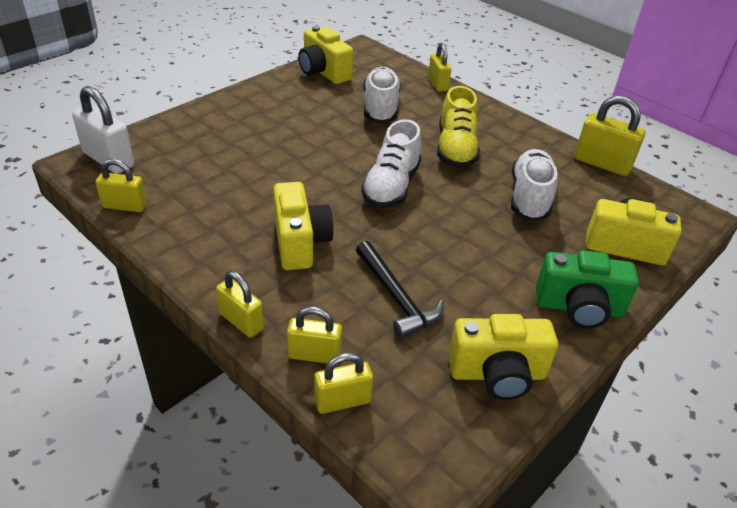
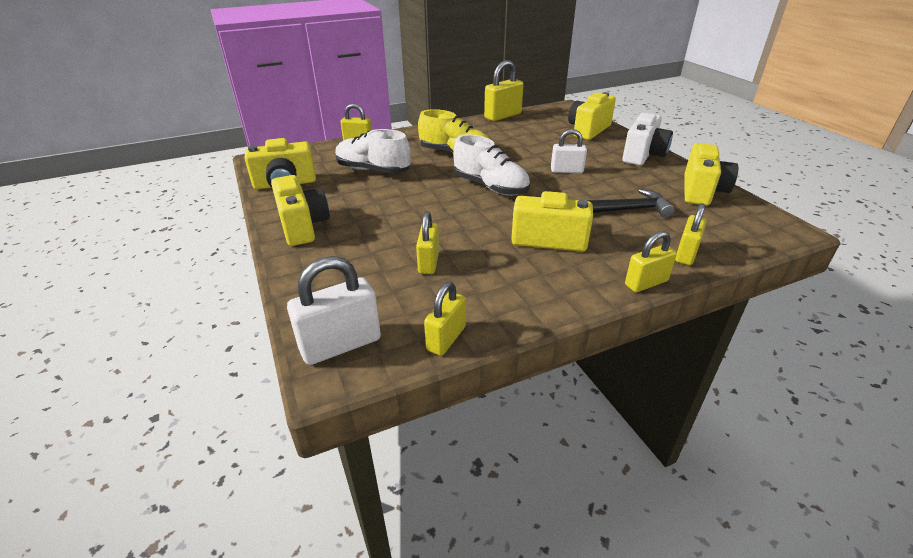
camera: 65 degrees left, 5 degrees down
(257, 100) = (303, 226): none -> yellow camera
(342, 401) = (732, 250): yellow padlock -> yellow padlock (428, 262)
(472, 238) = (566, 171): none -> white padlock
(529, 197) = (528, 144): white shoe -> none
(579, 308) = (643, 155): green camera -> white camera

